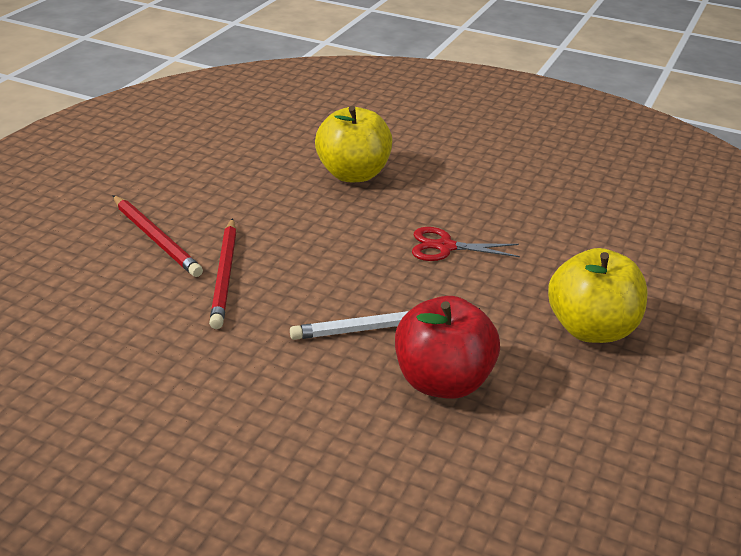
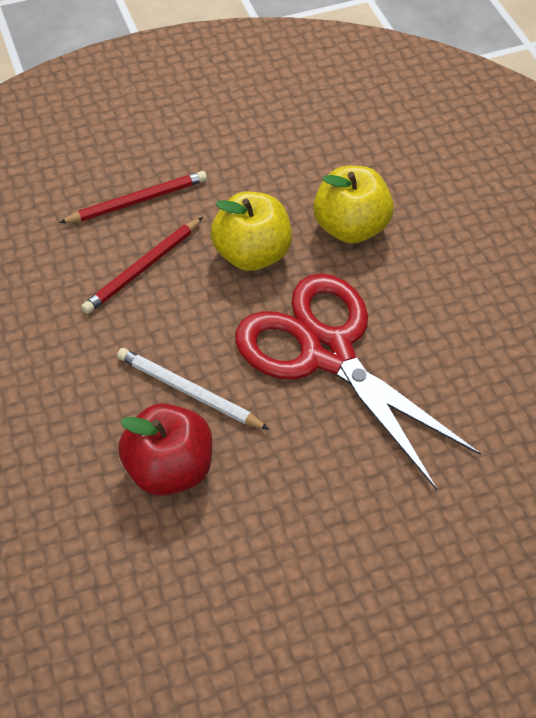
camera: 45 degrees right, 20 degrees up
(155, 238) = (137, 201): red pencil -> red pencil turned 120 degrees counterclockwise
(445, 247) = (327, 352): red scissors -> red scissors, size x2.48
(591, 329) = (332, 511): yellow apple -> yellow apple (252, 254)

